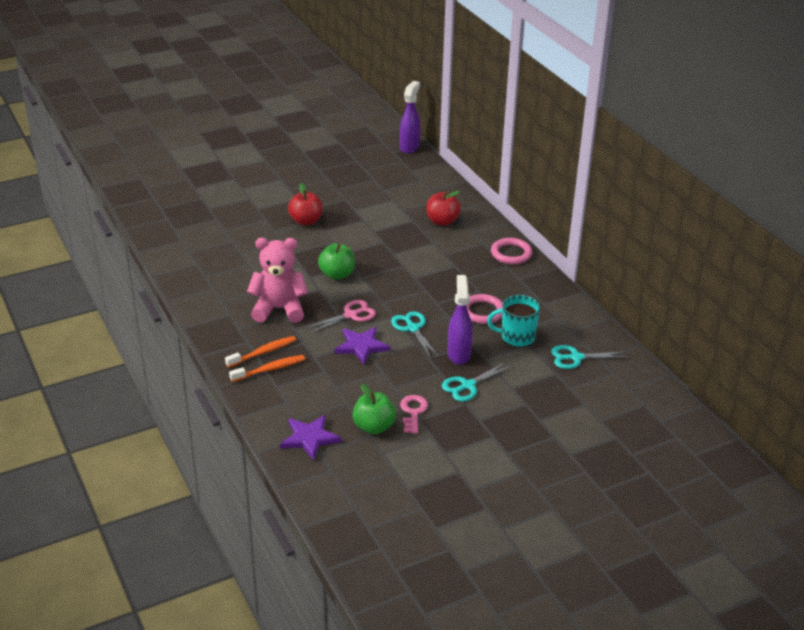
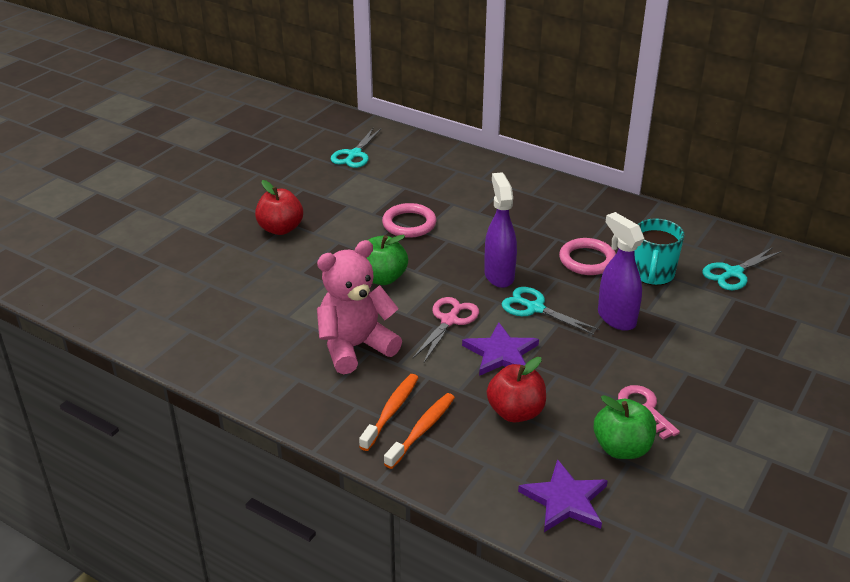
camera: 30 degrees left, 0 degrees up
(409, 147) = (318, 111): purple spray bottle -> purple spray bottle (499, 275)
(442, 221) = (437, 177): red apple -> red apple (515, 412)
(467, 386) = (665, 350): turquoise scissors -> turquoise scissors (354, 154)
(511, 254) = (546, 187): pink ring -> pink ring (409, 224)
(516, 337) = (652, 274): turquoise mug -> turquoise mug turned 45 degrees counterclockwise

